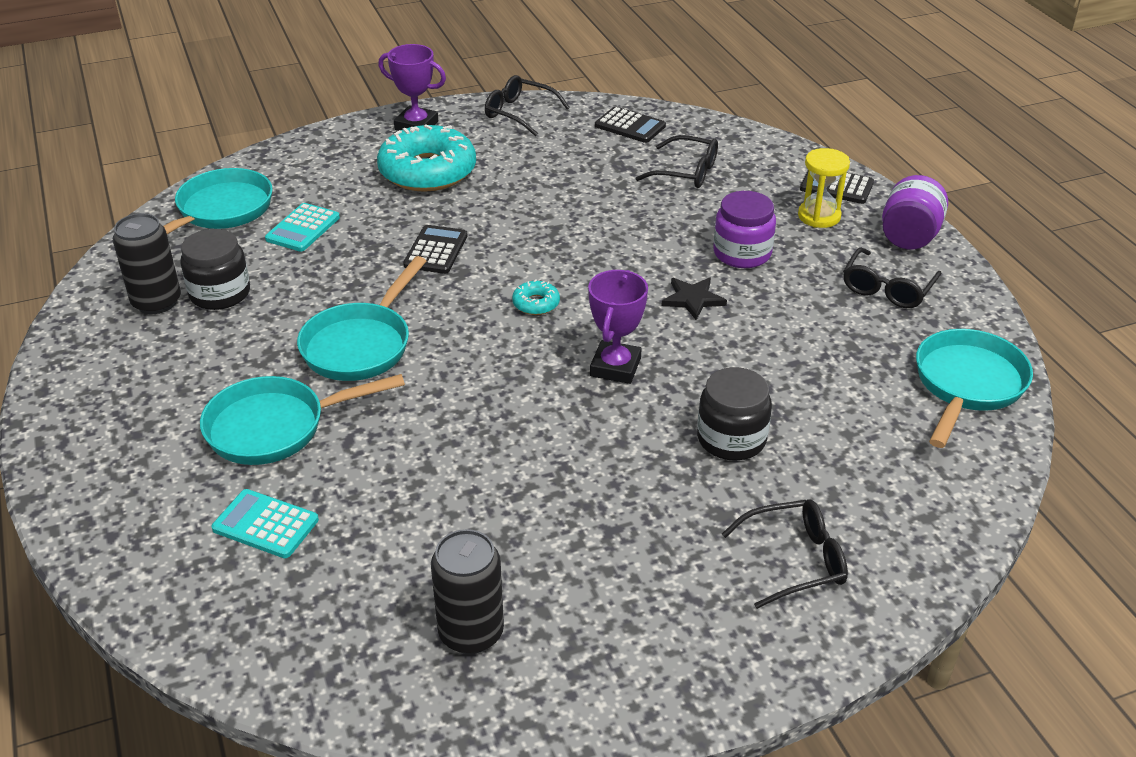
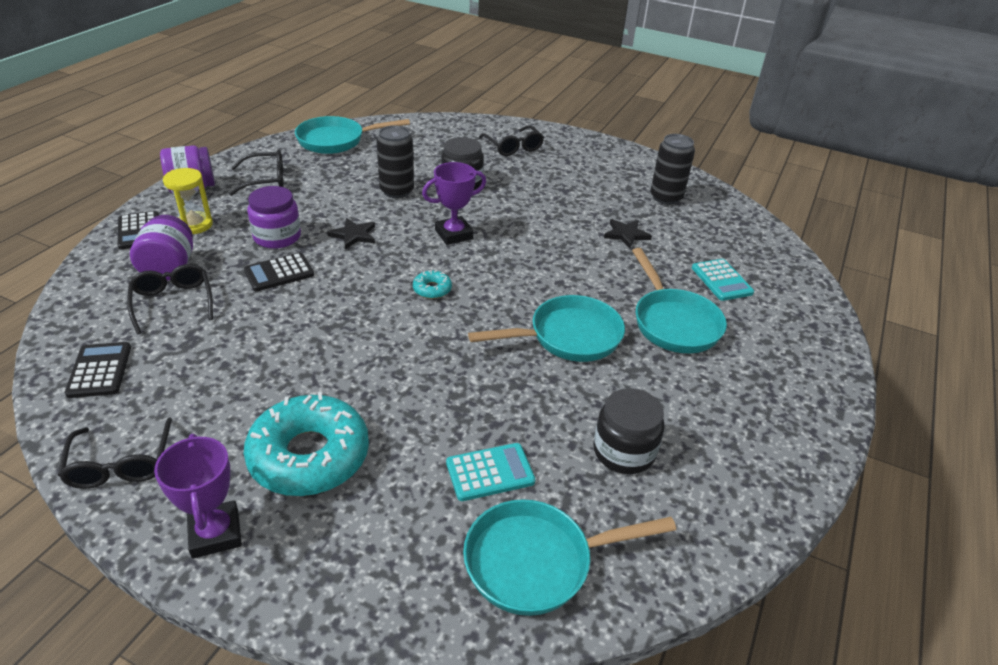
camera: 135 degrees left, 0 degrees up
(156, 302) = (682, 482): black can -> black can (396, 191)
(275, 427) = (673, 322): turquoise pan -> turquoise pan turned 45 degrees clockwise
(436, 250) = (427, 369): black calculator -> black calculator (279, 273)
(445, 511) = (626, 234): none -> black star
(746, 184) = (169, 268): none -> purple jar
(795, 560) = (513, 147): black glasses -> black glasses turned 150 degrees counterclockwise

